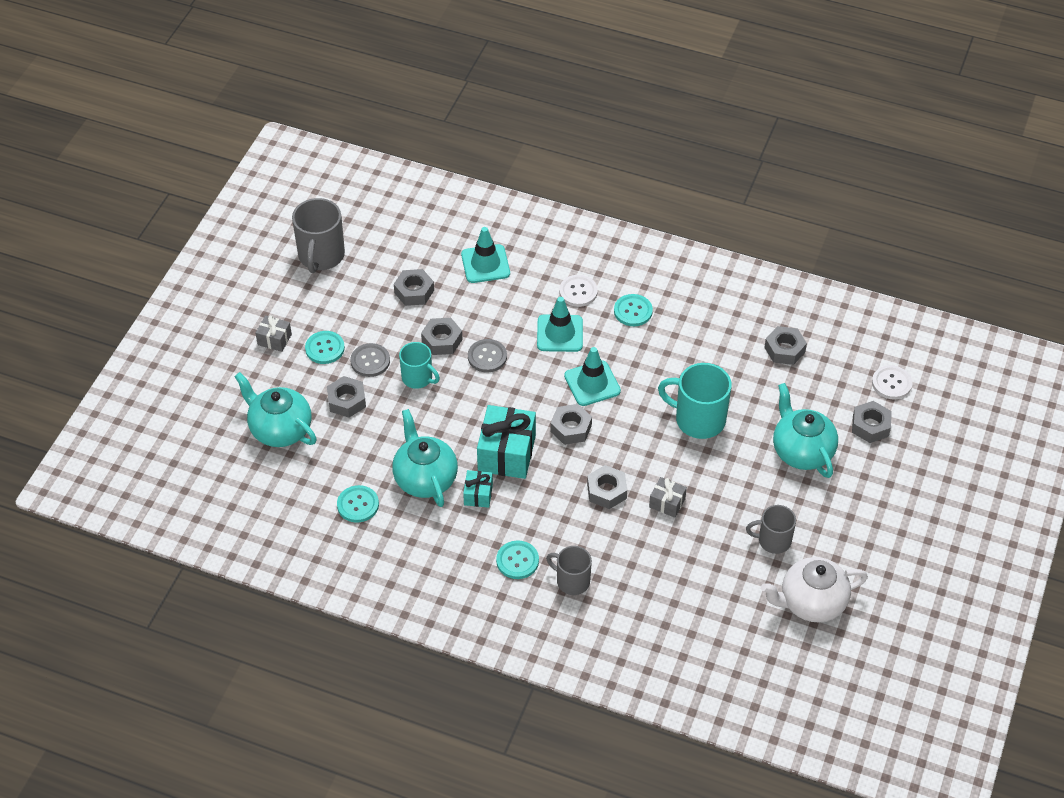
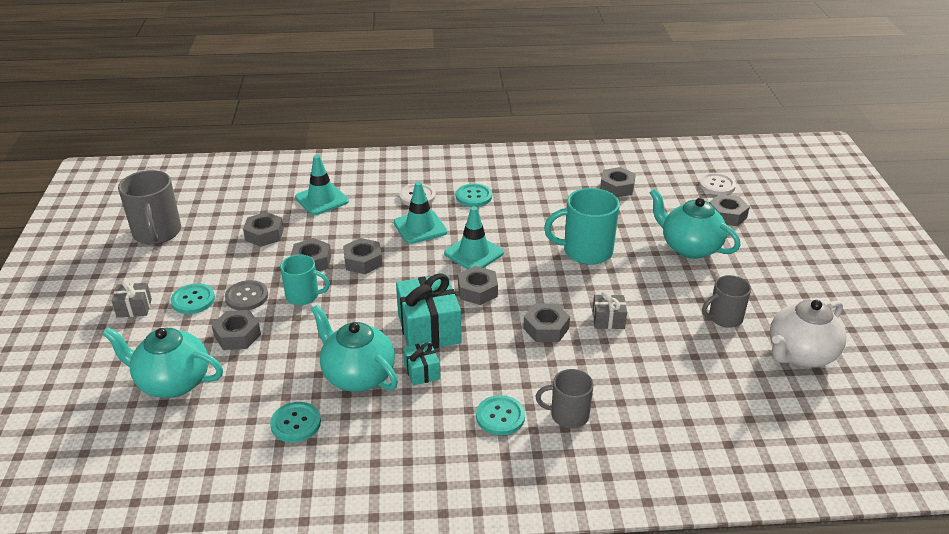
camera: 25 degrees left, 15 degrees down
(487, 357) = (363, 261): grey button -> grey nut

